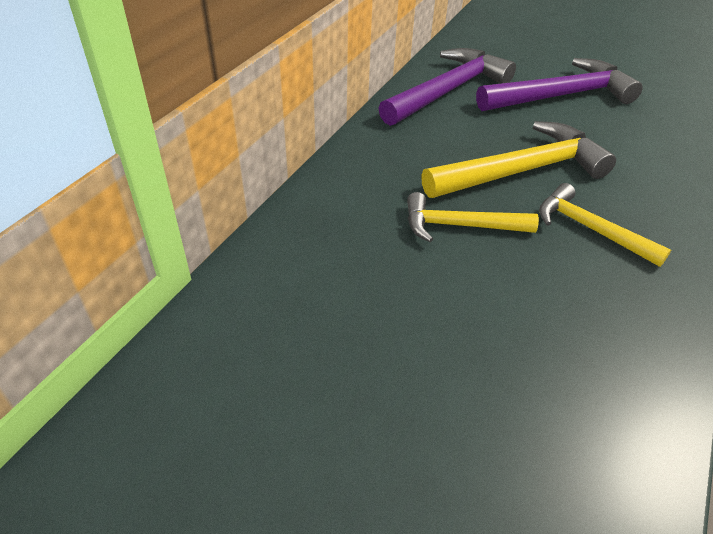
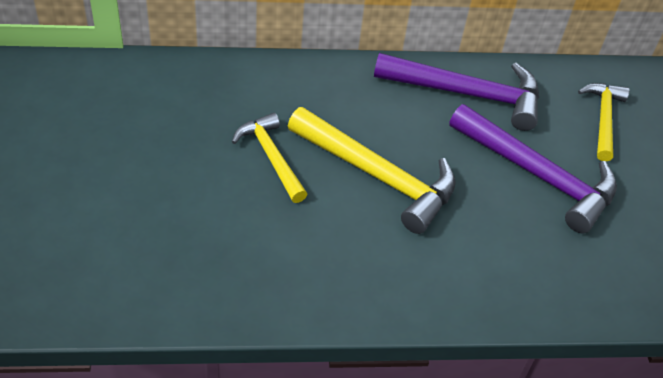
camera: 55 degrees right, 5 degrees up
(590, 229) = (328, 238): yellow hammer -> yellow hammer (603, 119)

